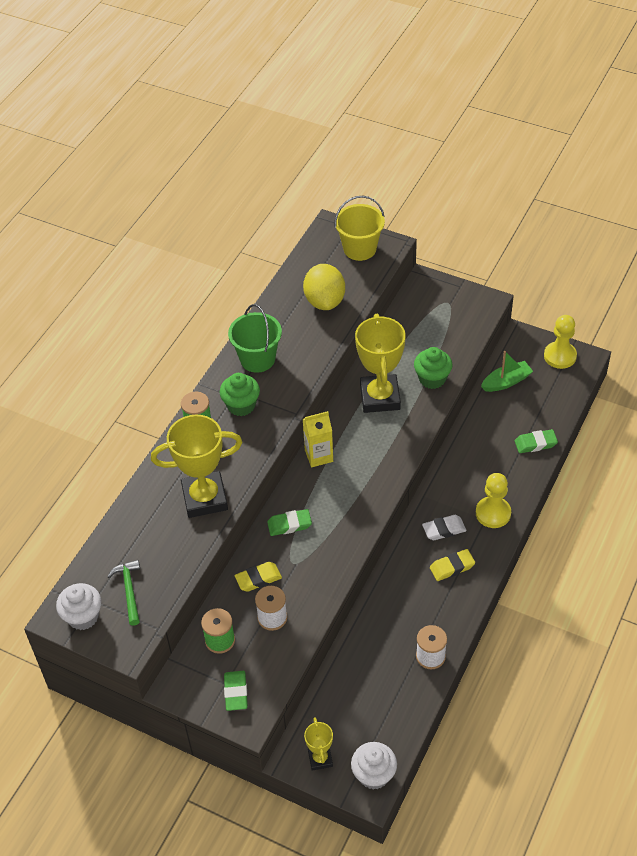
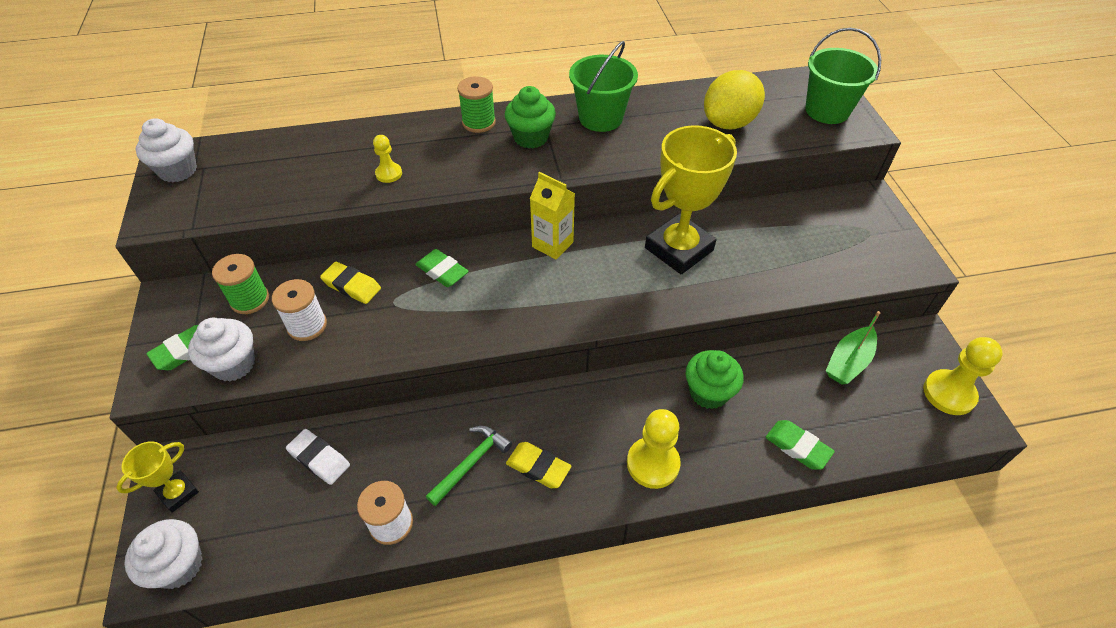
camera: 50 degrees right, 0 degrees up
(129, 590) = (230, 183): green hammer -> green hammer (471, 463)
(205, 498) = (389, 174): yellow trophy -> yellow pawn
(271, 670) = (234, 364): none -> white cupcake
(359, 249) = (827, 110): yellow bucket -> green bucket
(432, 379) = (753, 278): green cupcake -> green cupcake (708, 392)
(444, 529) = (584, 426): white eraser -> white eraser (319, 459)
(506, 382) = (848, 362): green boat -> green boat turned 105 degrees clockwise

